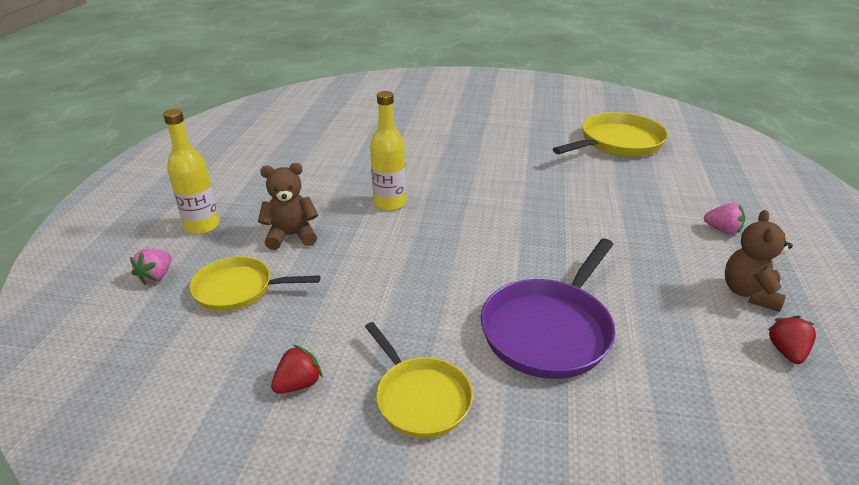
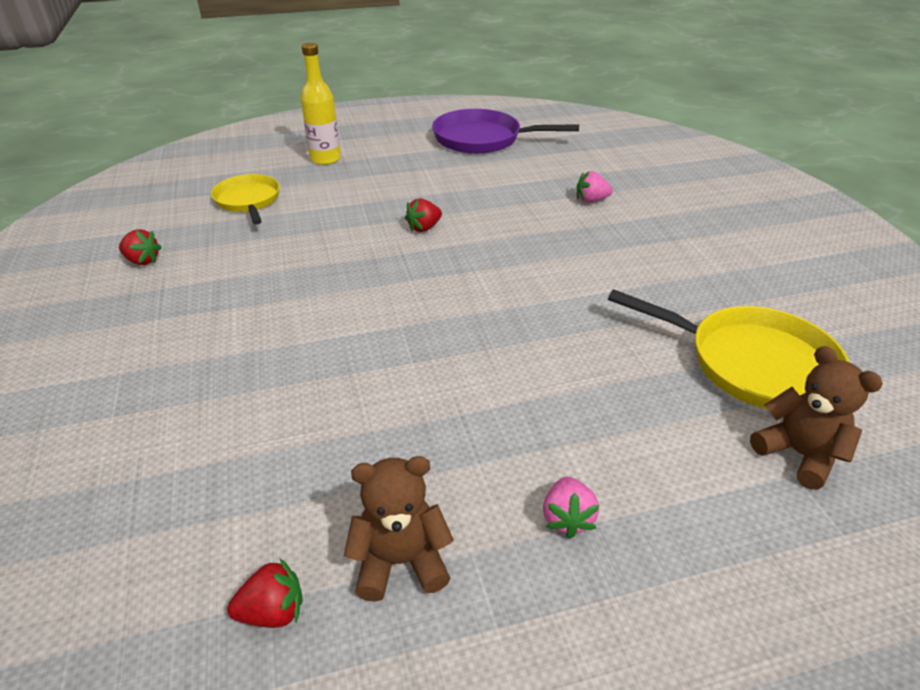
camera: 65 degrees right, 5 degrees up
(156, 276) = (250, 167): pink strawberry -> pink strawberry (591, 200)
(291, 236) = (334, 198): brown teddy bear -> brown teddy bear (798, 454)
(389, 203) = (424, 228): yellow bottle -> red strawberry
(420, 398) = (135, 321): yellow pan -> none
(549, 330) = (250, 377): purple pan -> purple pan (482, 139)

